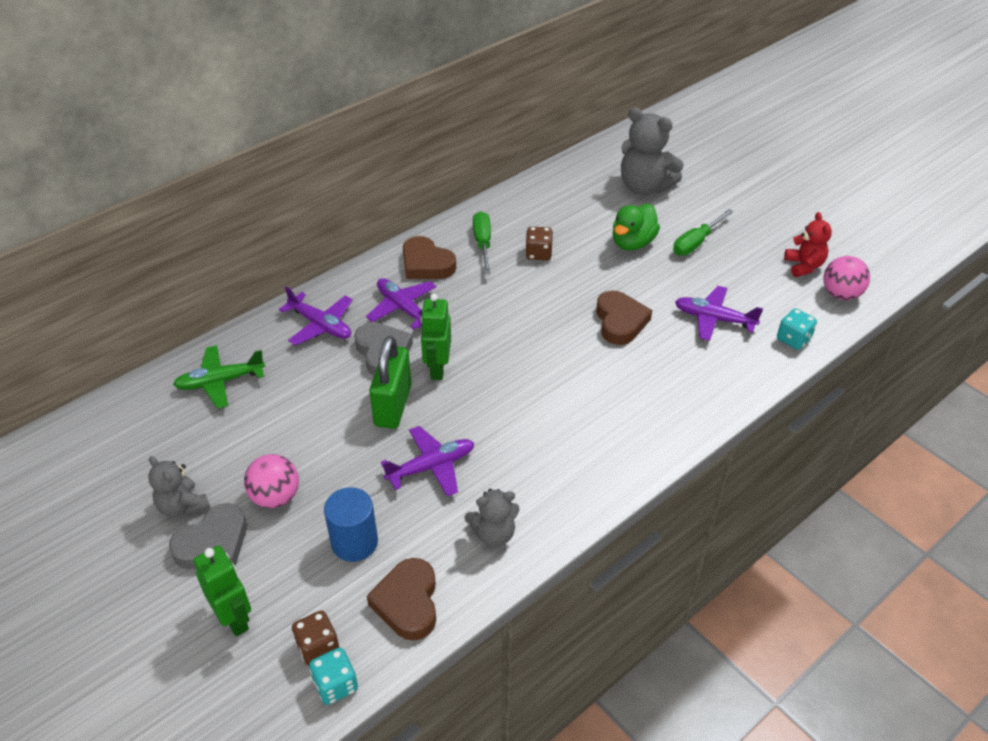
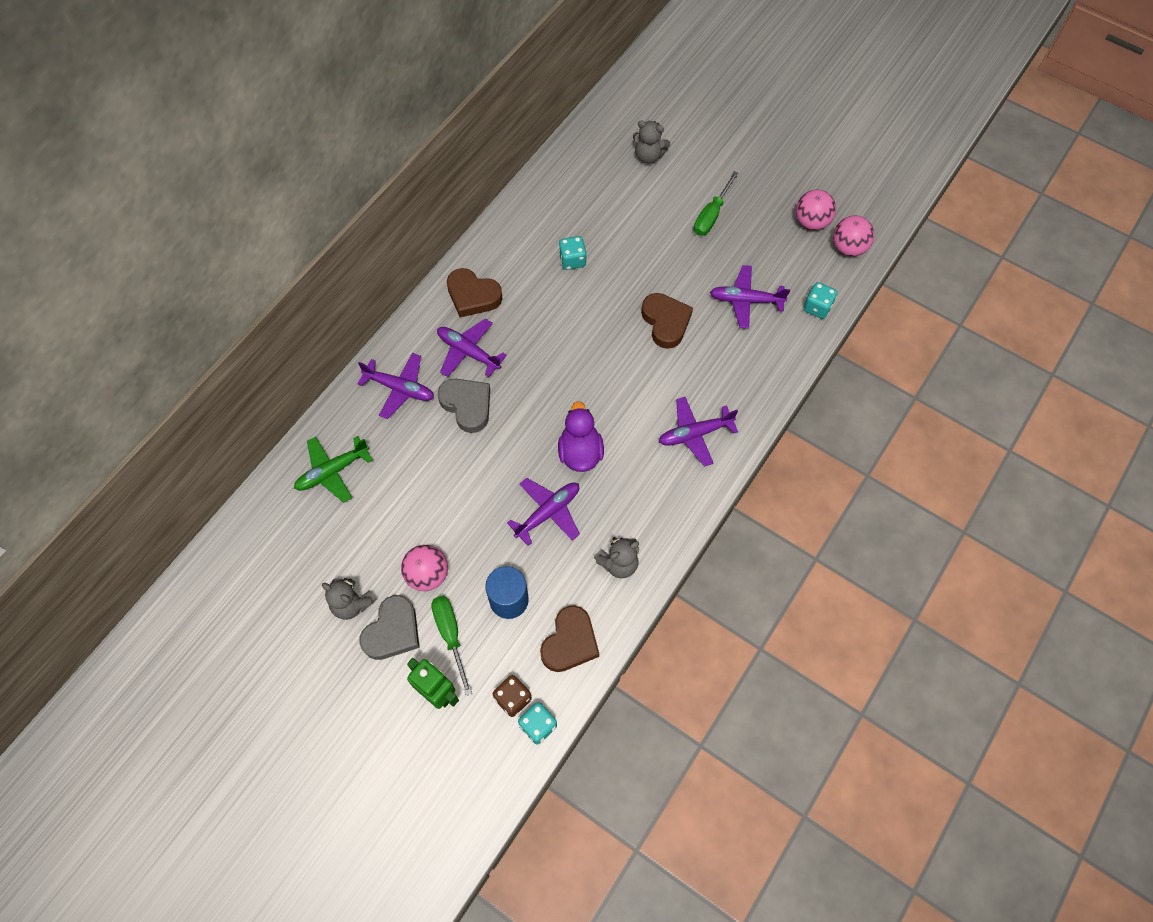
camera: 15 degrees left, 20 degrees up
(393, 405) = (495, 459): green padlock -> none
(407, 603) = (570, 642): brown heart -> brown heart turned 135 degrees counterclockwise
(437, 368) = (521, 411): green robot -> none
(483, 243) = (517, 259): green screwdriver -> green screwdriver (450, 635)
(487, 418) = (580, 452): none -> purple duck
(538, 253) = (572, 260): brown dice -> turquoise dice
(622, 427) = (694, 434): none -> purple plane
(632, 243) = (654, 228): green duck -> none
(644, 187) = (648, 156): grey teddy bear -> grey teddy bear, size x0.60
(804, 266) = (811, 222): red teddy bear -> pink ball

